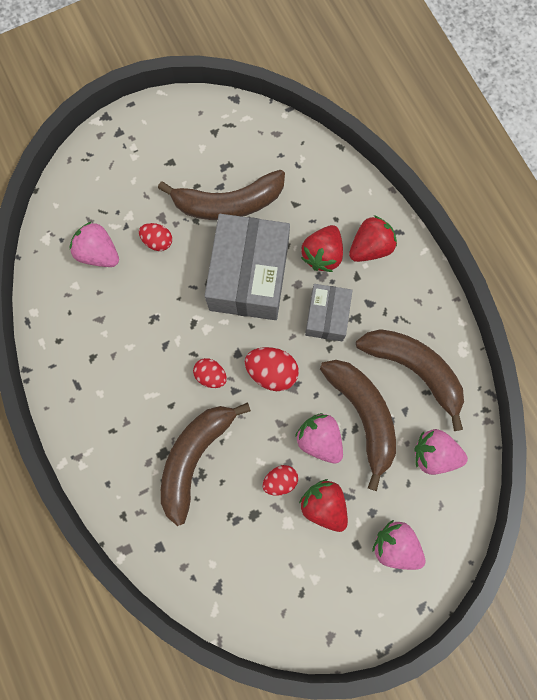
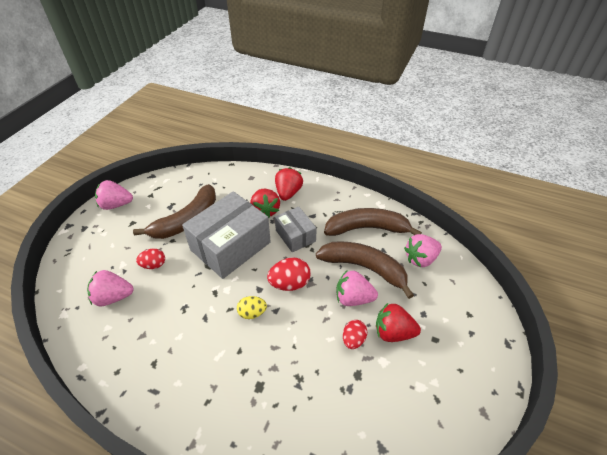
camera: 40 degrees left, 30 degrees down
(194, 457) = (284, 370): brown banana -> none
(211, 375) = (252, 313): red egg -> yellow egg
(249, 276) = (230, 246): grey box -> grey box turned 75 degrees clockwise
(395, 545) = (455, 321): pink strawberry -> pink strawberry (116, 205)

